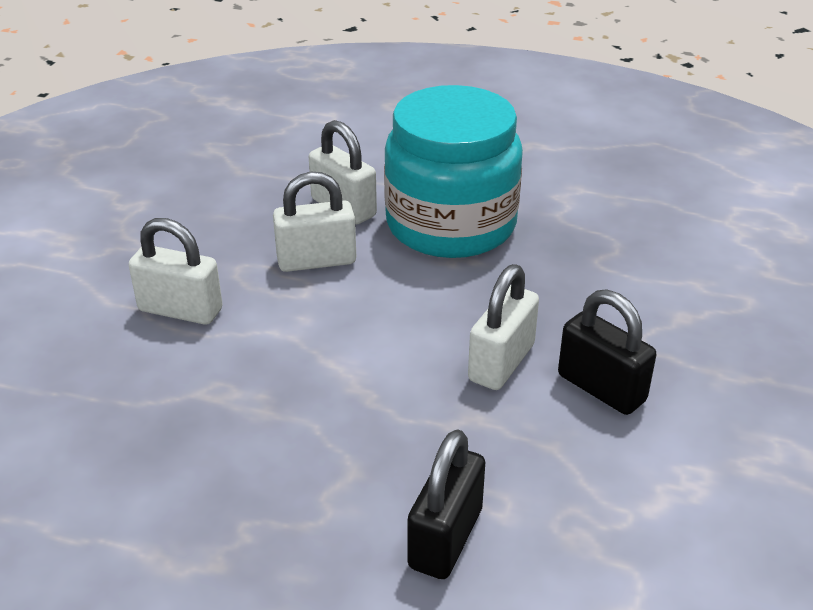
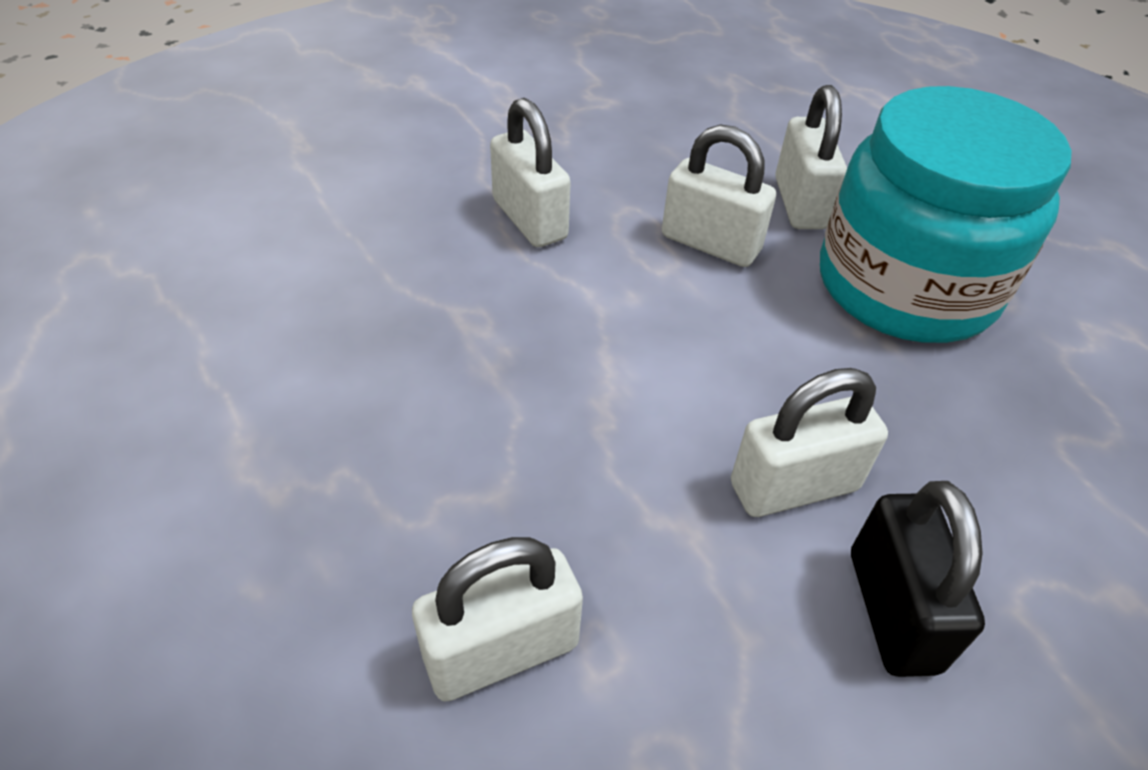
camera: 40 degrees right, 10 degrees up
(446, 538) = (501, 651): black padlock -> white padlock

